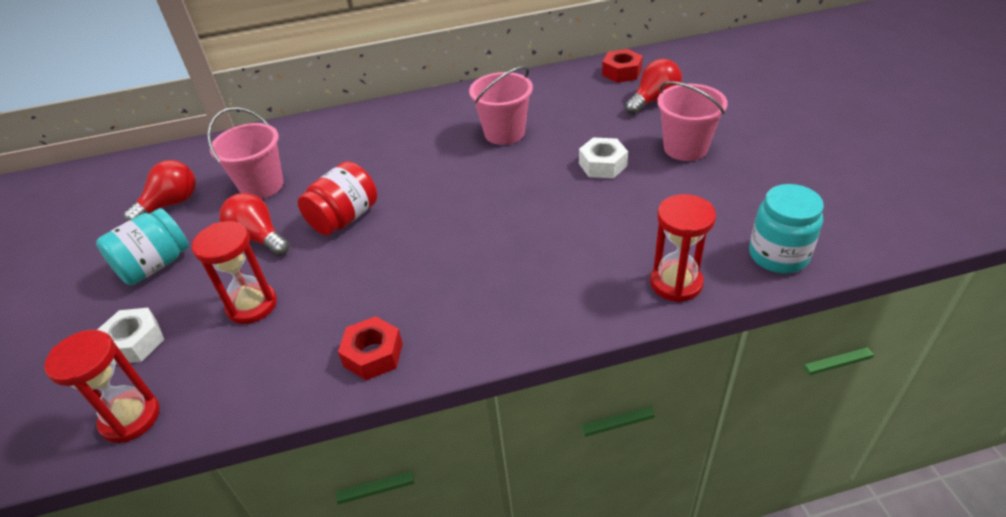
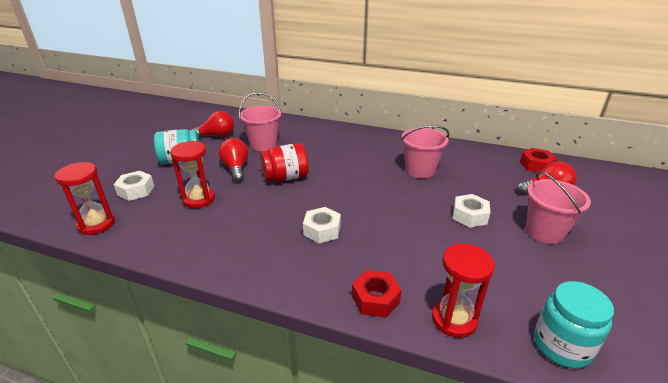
camera: 30 degrees right, 10 degrees down
(373, 355) = (225, 256): red nut -> red nut (375, 299)
(459, 262) = (322, 230): none -> white nut

